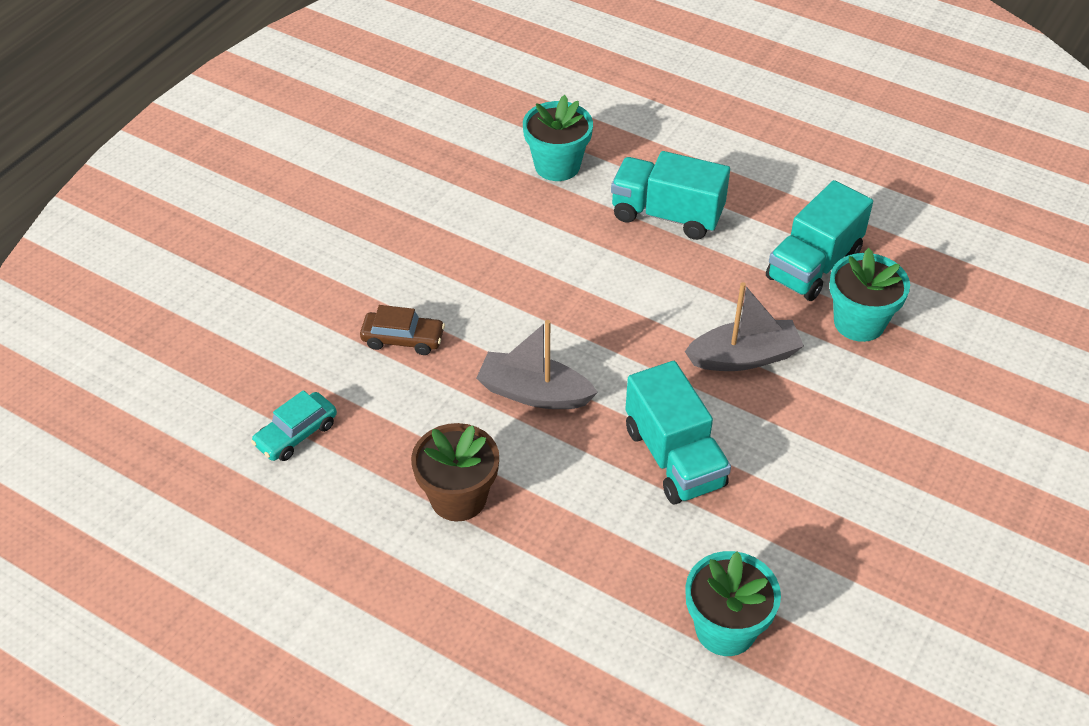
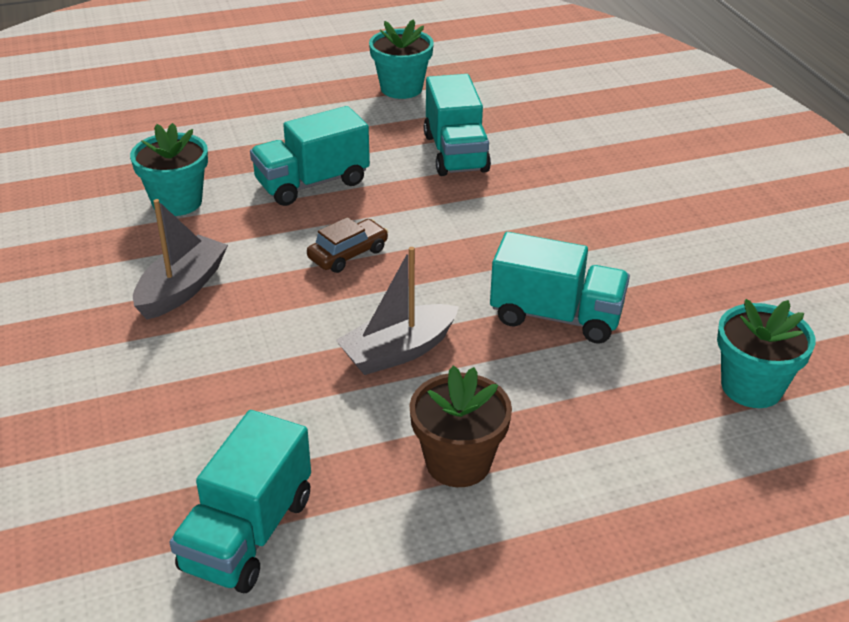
camera: 50 degrees left, 10 degrees down
(296, 434) = (248, 533): turquoise car -> turquoise truck
(403, 339) = (233, 393): brown car -> brown car (348, 254)
(744, 357) = (500, 229): grey boat -> grey boat (182, 288)
(859, 322) = (533, 165): turquoise flower pot -> turquoise flower pot (401, 88)

